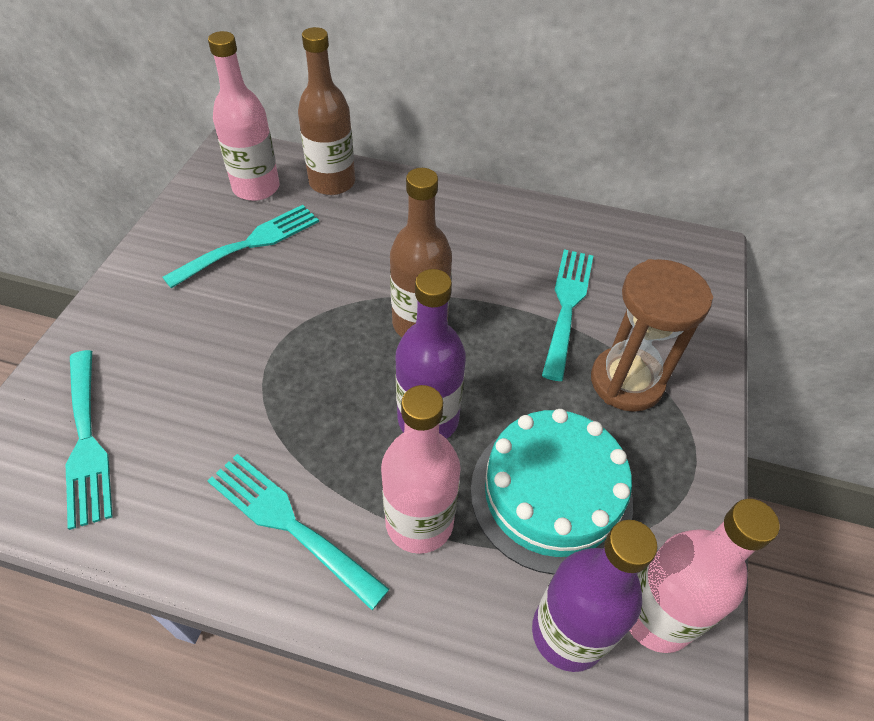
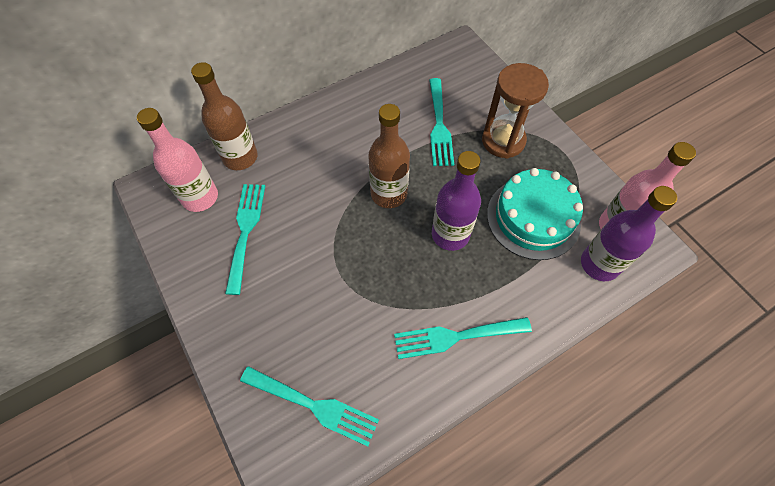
camera: 45 degrees left, 10 degrees up
(419, 522) = (502, 280): pink bottle -> none
(567, 306) = (439, 126): turquoise fork -> turquoise fork turned 150 degrees counterclockwise

